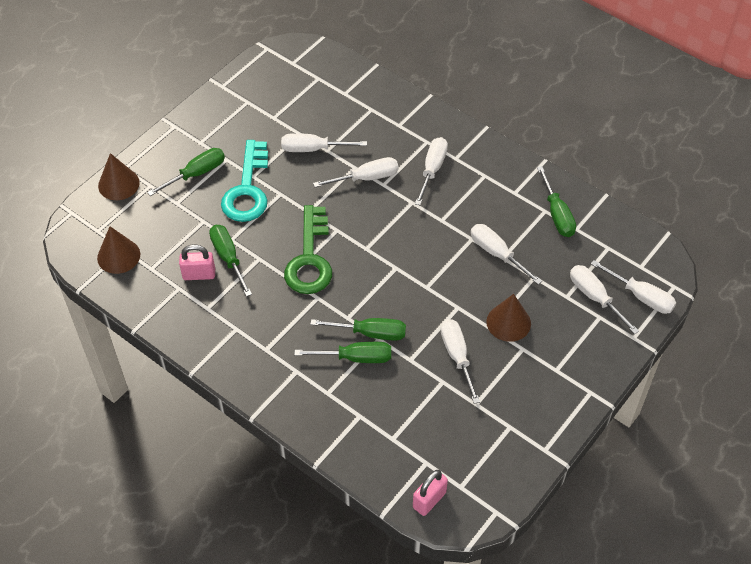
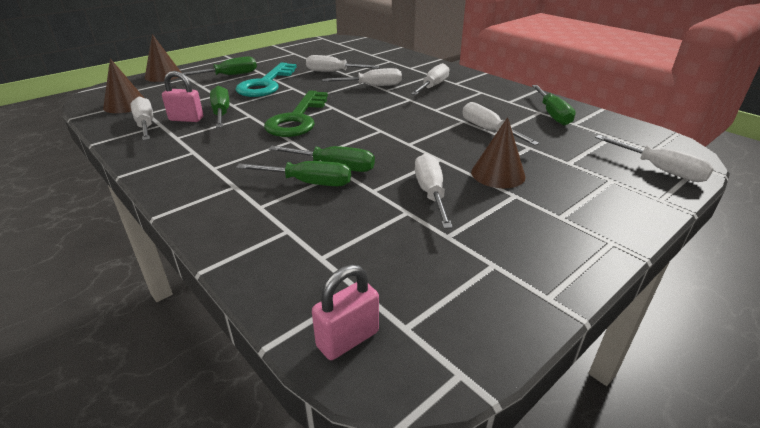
camera: 10 degrees right, 20 degrees down
(595, 298) = (603, 166): white screwdriver -> white screwdriver (145, 125)

